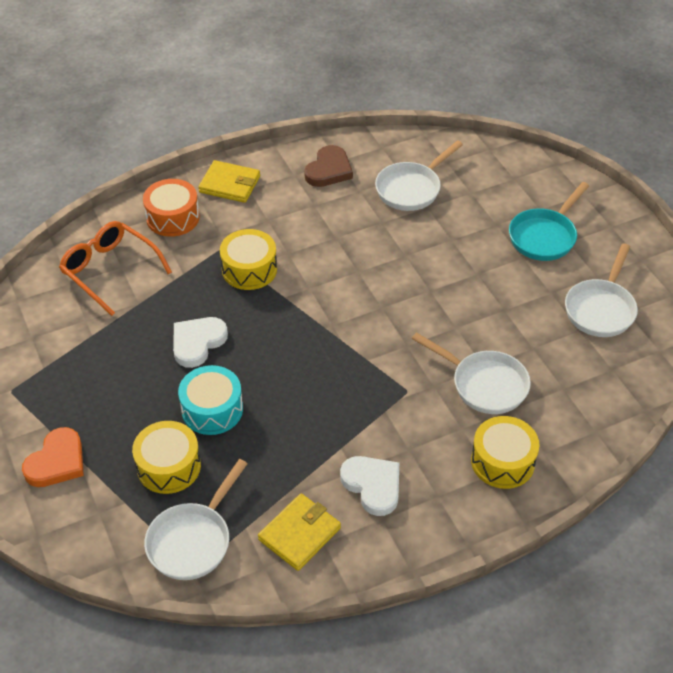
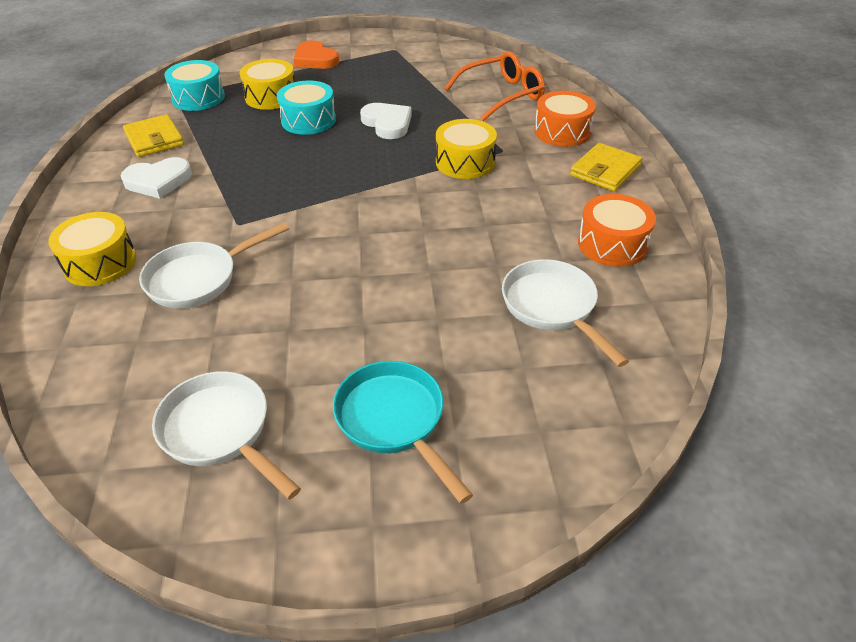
camera: 110 degrees right, 5 degrees down
(193, 540) = (198, 98): white pan -> turquoise drum
(329, 170) = (612, 244): brown heart -> orange drum

